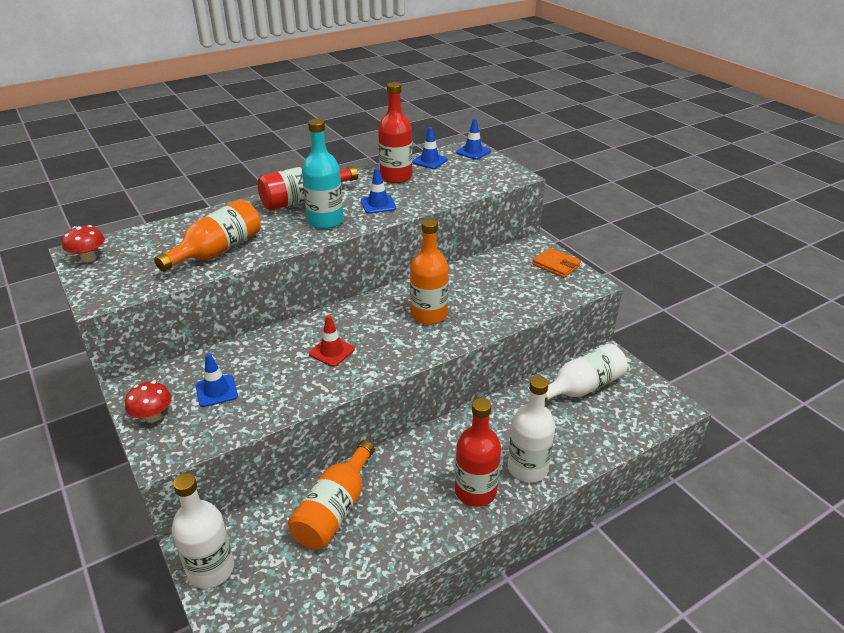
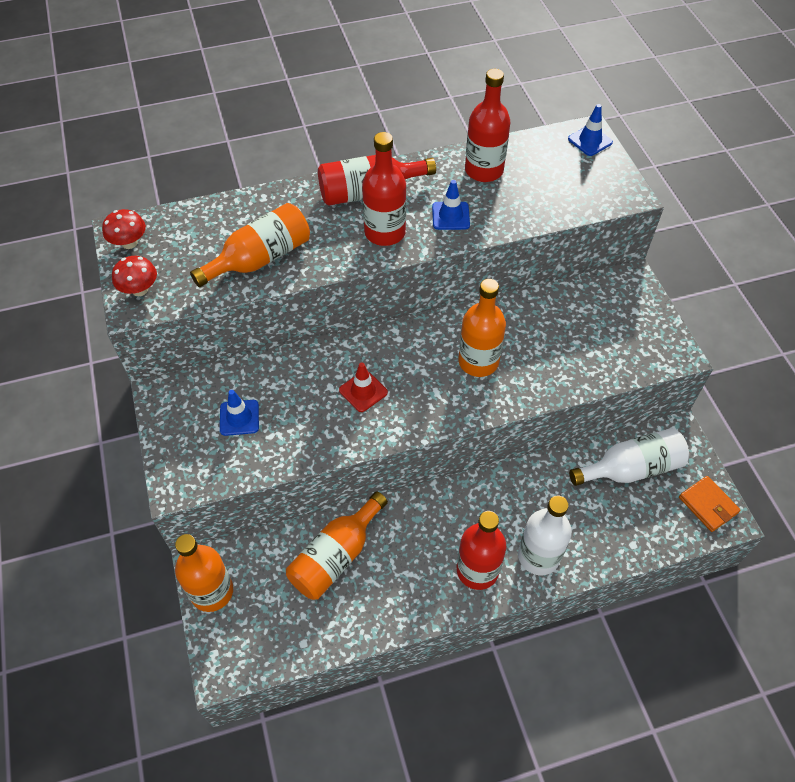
camera: 15 degrees right, 20 degrees up
(153, 416) = (175, 436): red mushroom -> red mushroom (140, 290)
(211, 569) = (212, 591): white bottle -> orange bottle
(325, 221) = (385, 232): turquoise bottle -> red bottle
(430, 161) = (532, 149): blue traffic cone -> none
(556, 265) = (646, 316): orange wallet -> orange wallet (708, 505)

